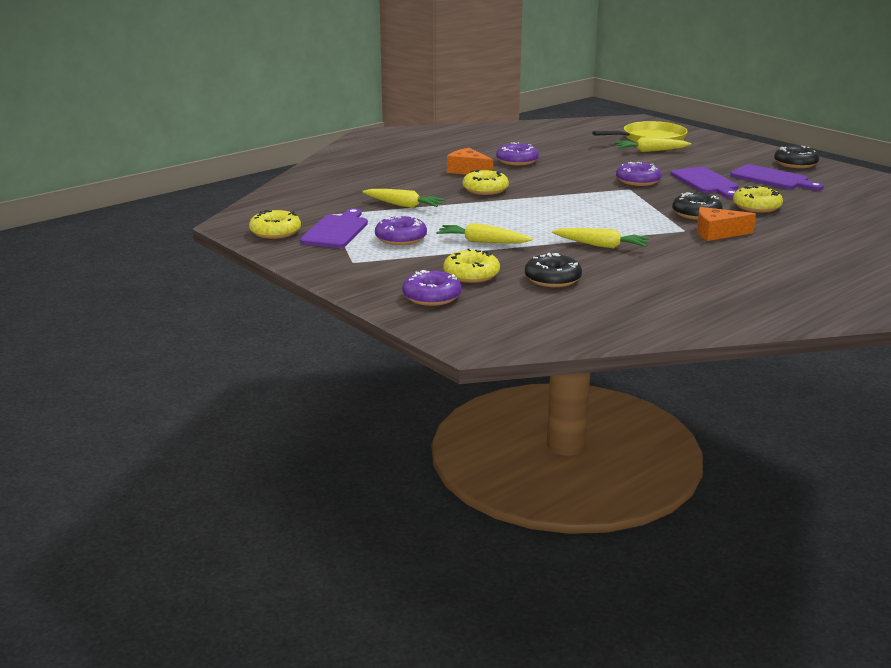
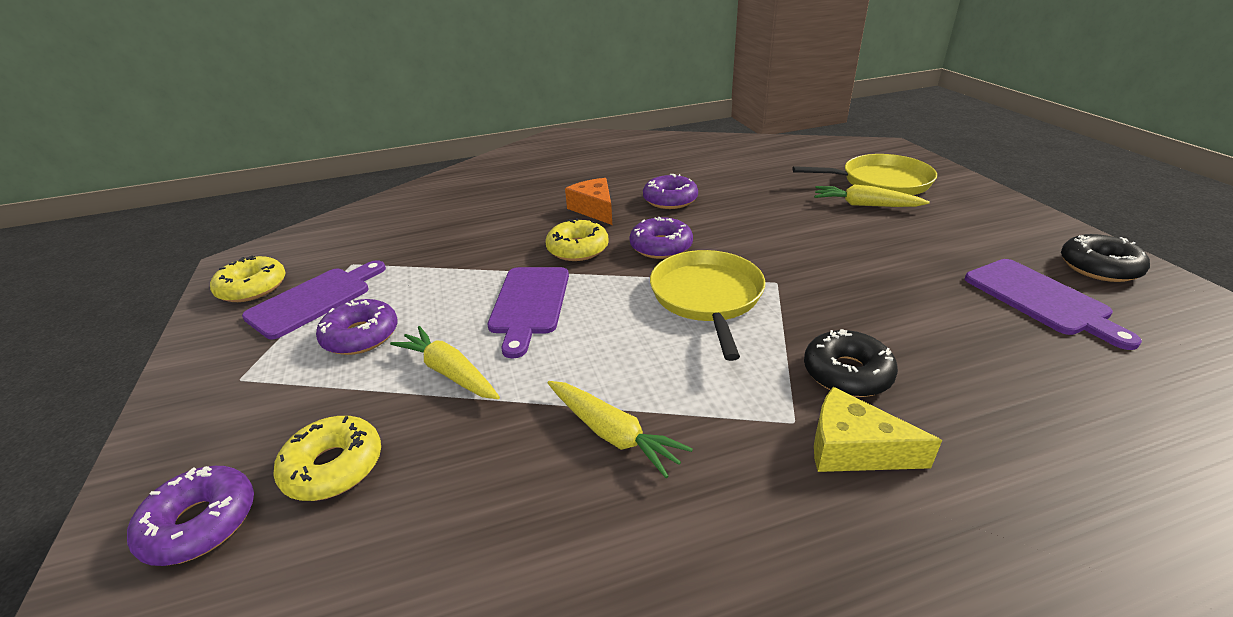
camera: 25 degrees right, 10 degrees up
(403, 205) = (449, 263): yellow carrot -> none
(552, 279) = (434, 528): black donut -> none
(595, 199) = (707, 297): none -> yellow pan
(638, 181) = (803, 266): purple donut -> purple donut (661, 246)
(706, 182) = (912, 288): purple cutting board -> purple cutting board (529, 304)
(717, 233) = (853, 449): orange cheese -> yellow cheese
(756, 207) = (976, 376): yellow donut -> none

